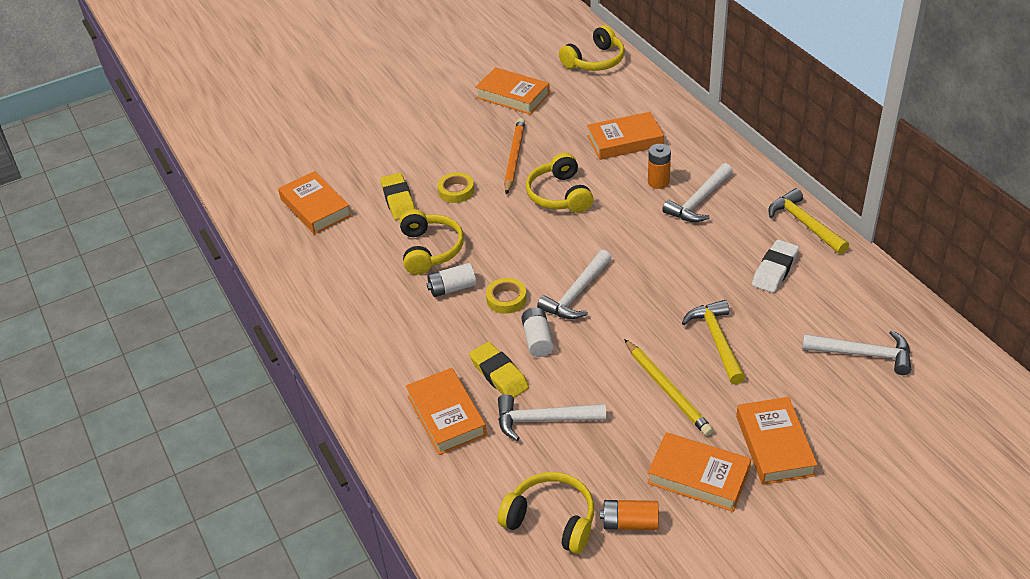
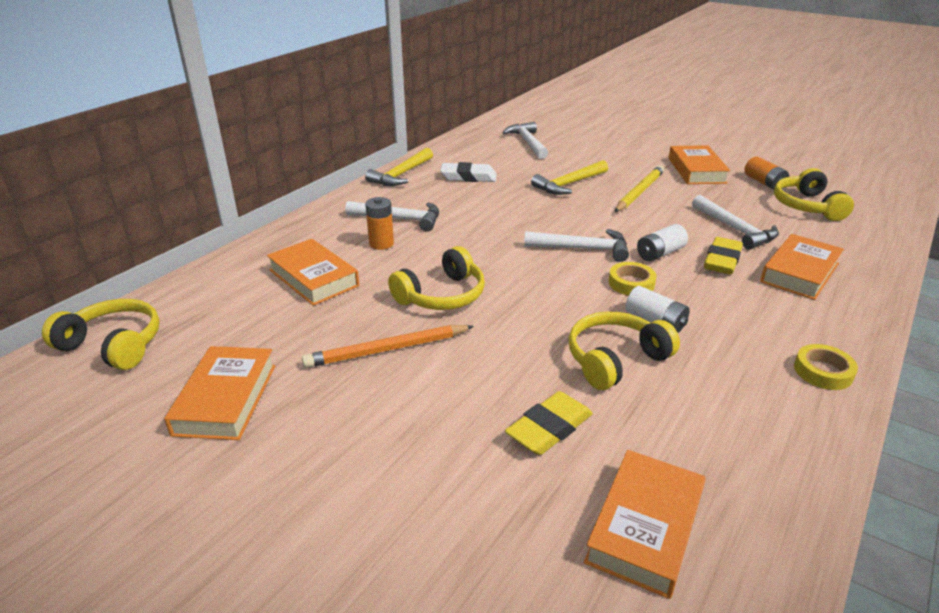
camera: 120 degrees left, 10 degrees down
(456, 191) = (489, 378): yellow tape -> yellow tape (823, 371)
(774, 445) = (639, 155): orange book -> none

